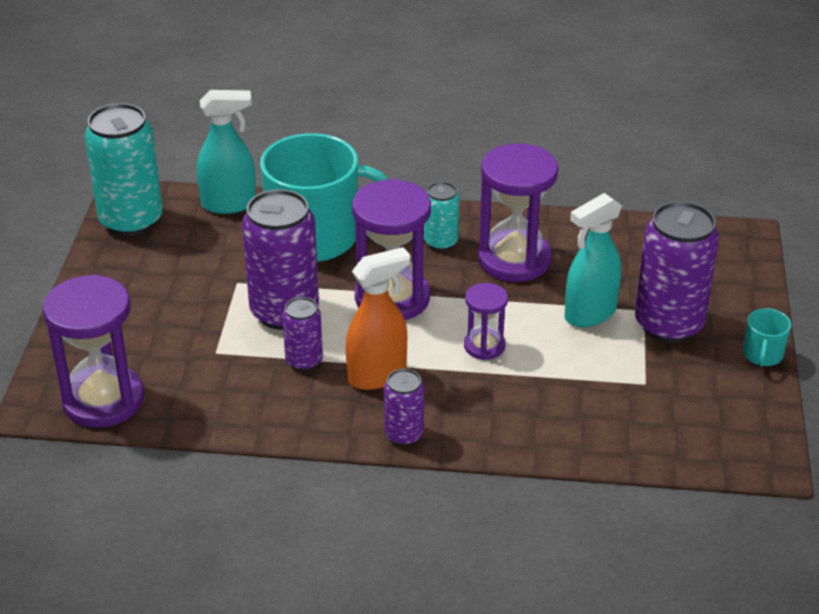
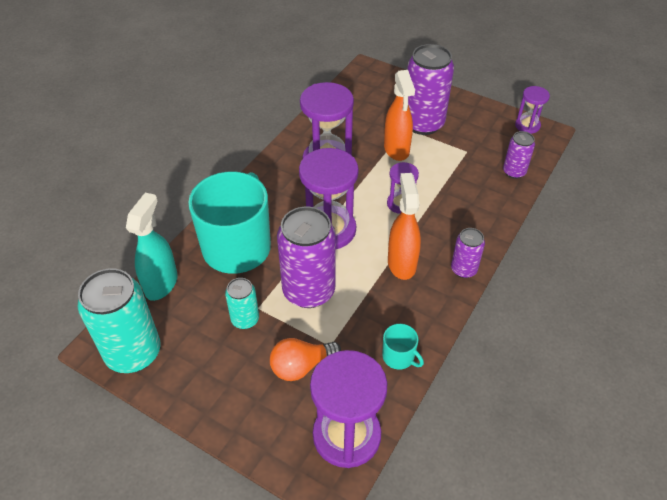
camera: 65 degrees left, 10 degrees up
(175, 339) = (301, 366): none -> orange light bulb
(304, 361) = (367, 297): purple can -> purple can (514, 172)
(441, 242) = (287, 187): turquoise can -> turquoise can (245, 319)
(589, 314) = (396, 150): turquoise spray bottle -> orange spray bottle
(762, 355) = (465, 101): turquoise mug -> turquoise mug (399, 357)
(764, 435) = (527, 125): none -> purple hourglass

